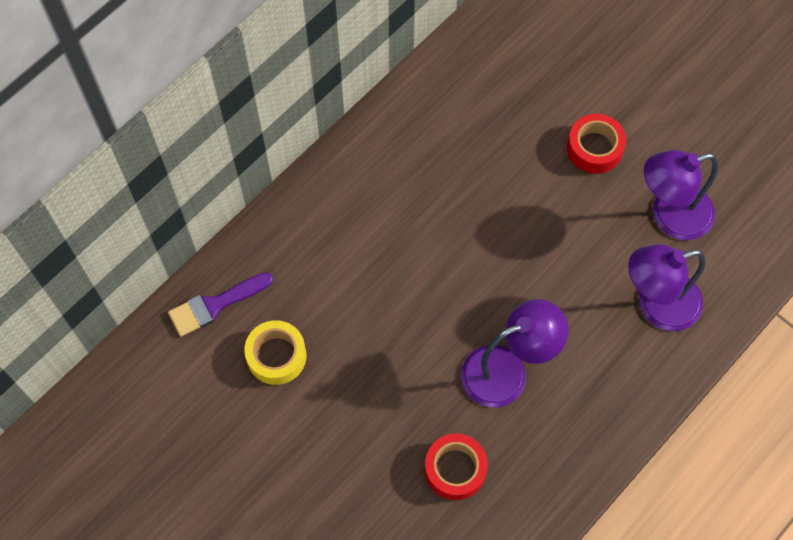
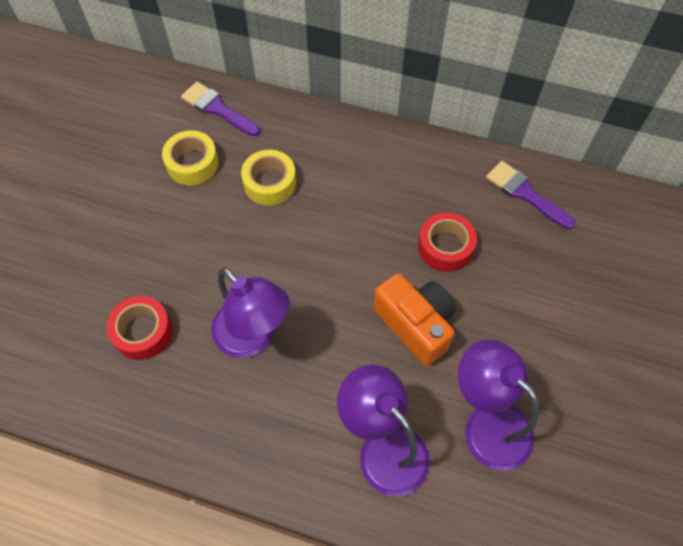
camera: 65 degrees right, 5 degrees down
(340, 290) = (270, 183): none -> yellow tape
(467, 72) = (525, 193): none -> purple brush
(556, 228) = (415, 325): none -> orange camera
(594, 148) = (517, 326): red tape -> red tape (445, 247)

